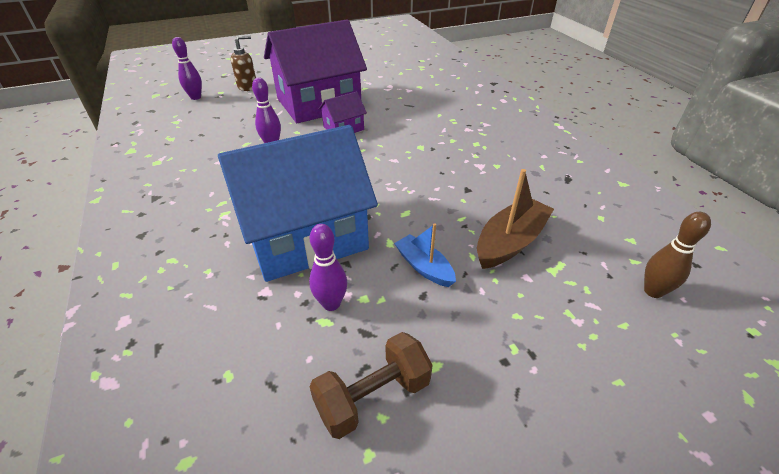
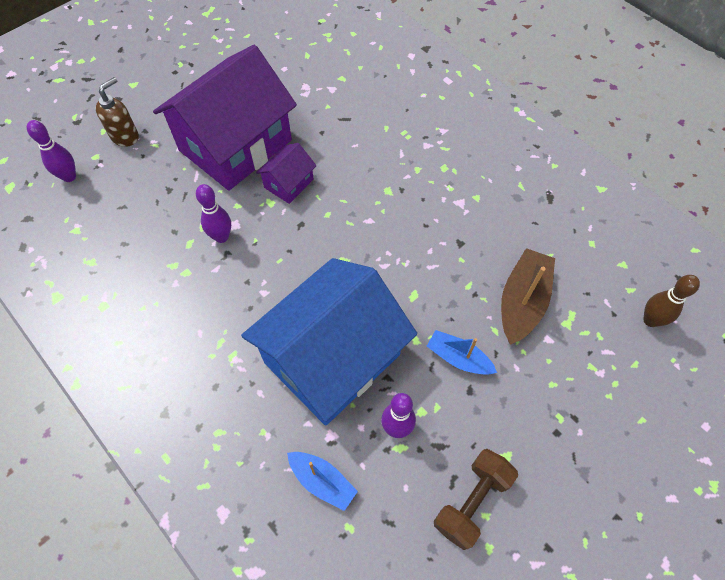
camera: 20 degrees left, 20 degrees up
(231, 325) = (322, 481): none -> blue boat

